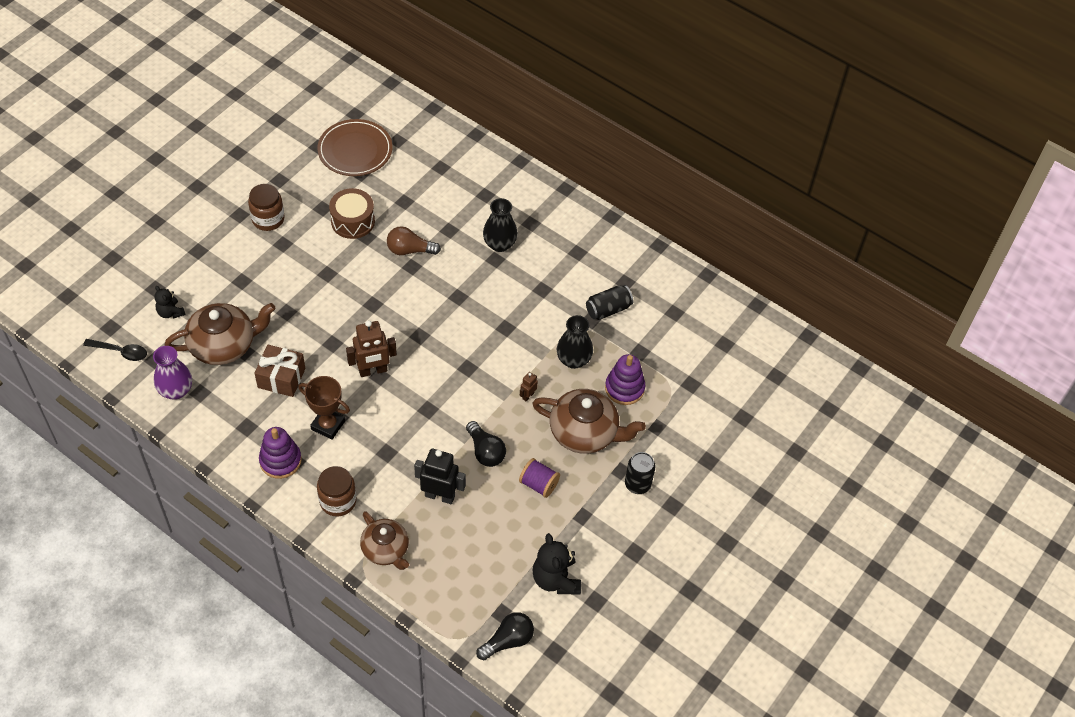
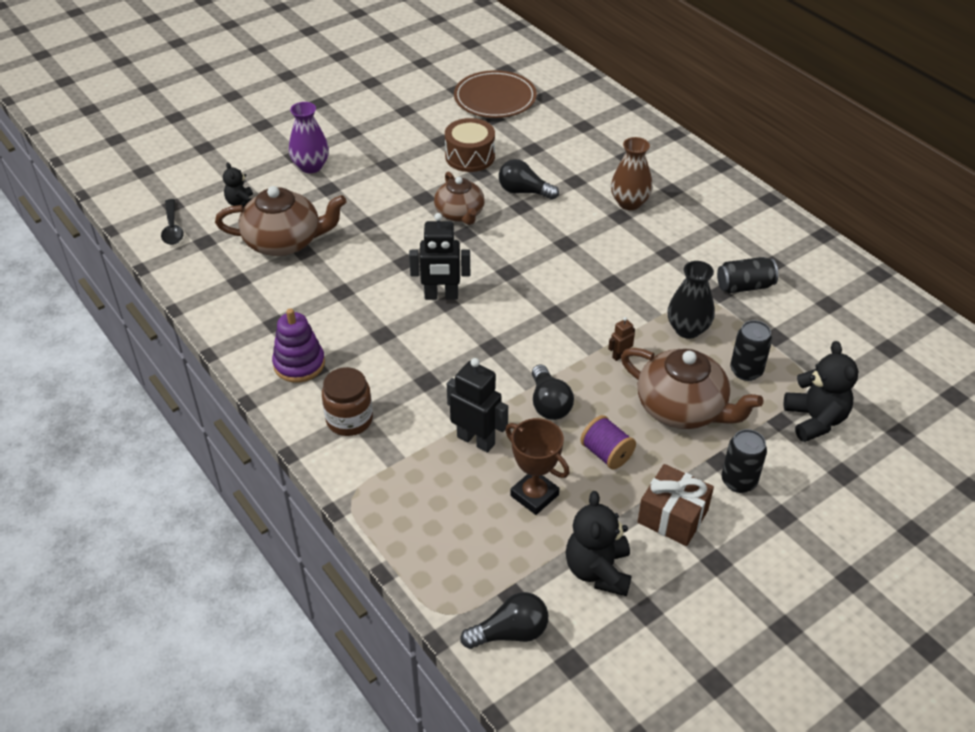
camera: 20 degrees right, 10 degrees down
(120, 352) = (172, 228): black spoon -> black spoon turned 45 degrees clockwise
(176, 390) = (213, 274): purple vase -> purple vase (311, 166)
(268, 219) = (379, 140): brown jar -> none
(281, 378) = (334, 283): brown gift -> brown gift (672, 516)
(328, 425) = (368, 339): brown trophy -> brown trophy (534, 495)
(373, 371) = (441, 296): brown robot -> black robot
(386, 549) = (387, 485): brown teapot -> brown teapot (460, 213)
(409, 250) = (524, 191): brown light bulb -> black light bulb
(499, 244) = (629, 203): black vase -> brown vase
(624, 388) = (746, 371): purple stacking toy -> black can
(682, 420) = (815, 420): none -> black teddy bear

